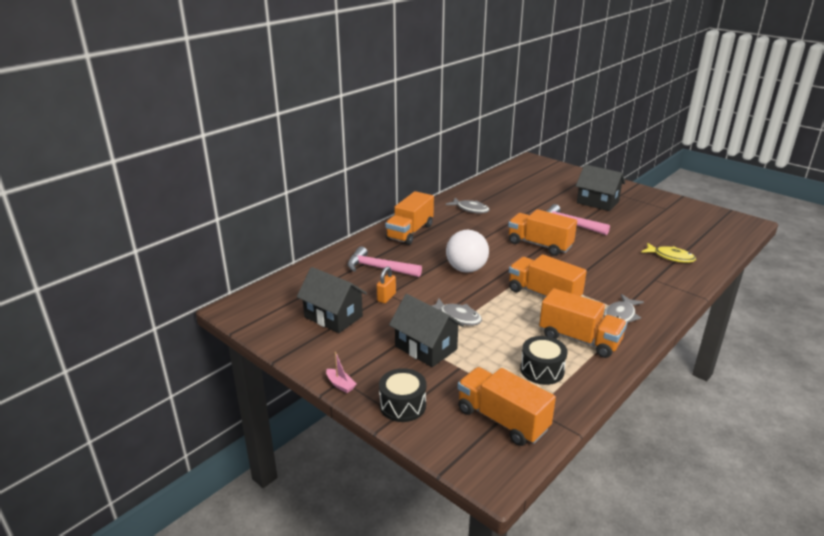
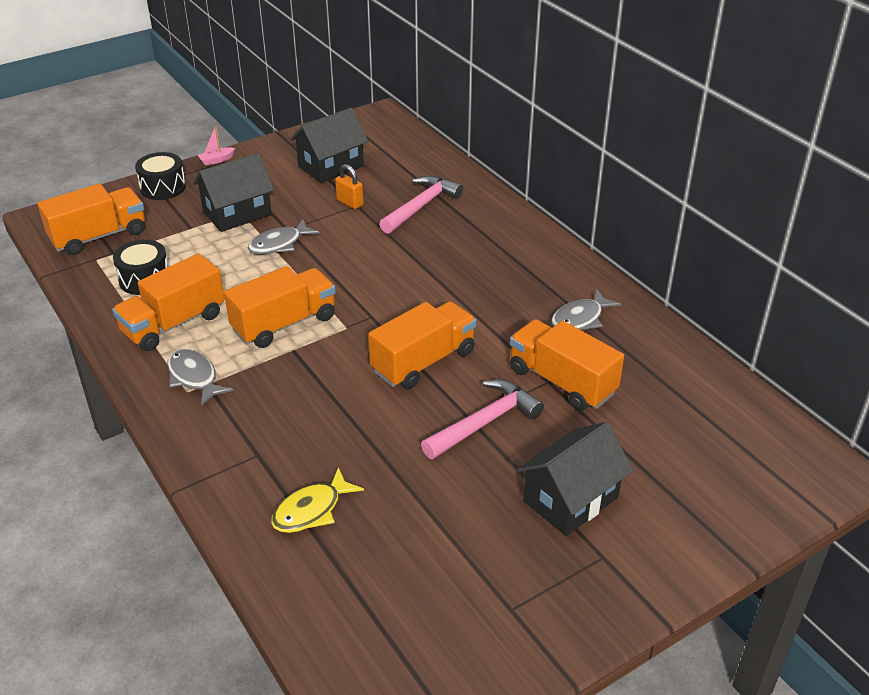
camera: 105 degrees right, 10 degrees up
(410, 232) = (514, 244): orange truck -> orange truck (562, 381)
(466, 269) = (384, 273): white ball -> none

